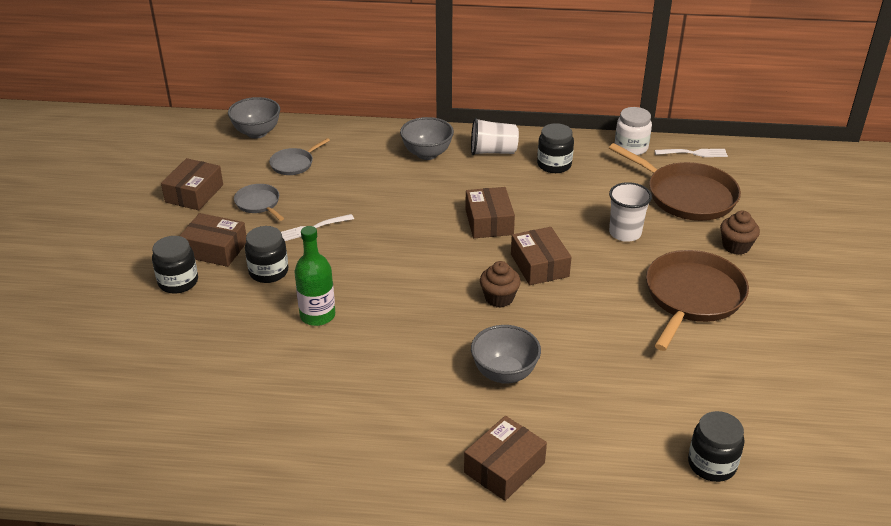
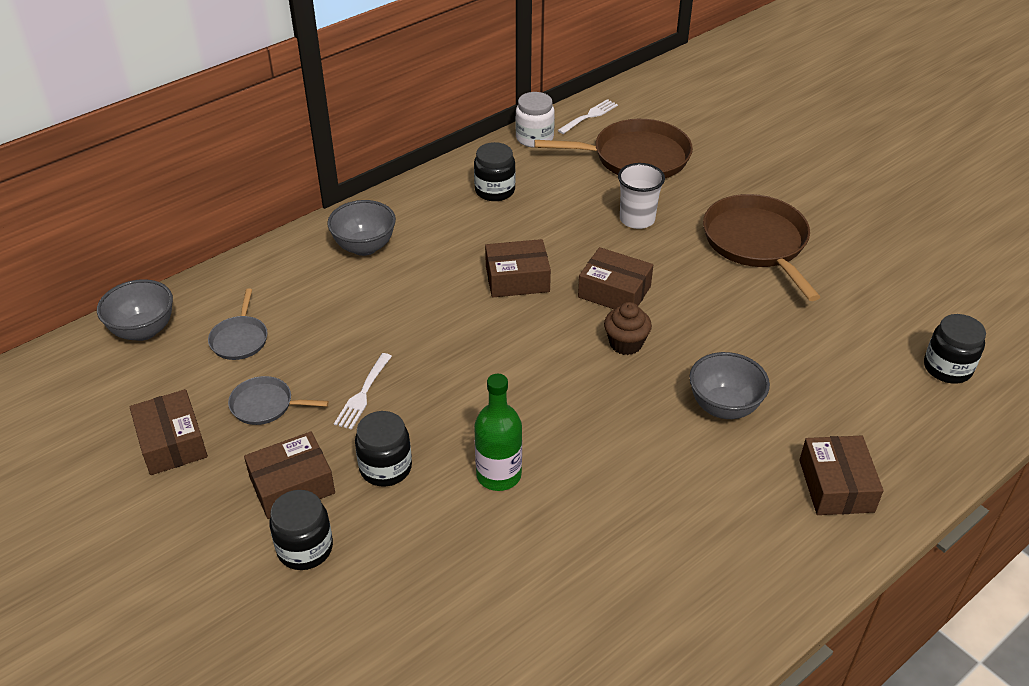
camera: 45 degrees left, 5 degrees up
(489, 222) = (517, 279): brown box -> brown box turned 45 degrees counterclockwise
(493, 151) = (423, 209): white cup -> none
(736, 246) = (727, 180): brown cupcake -> none

